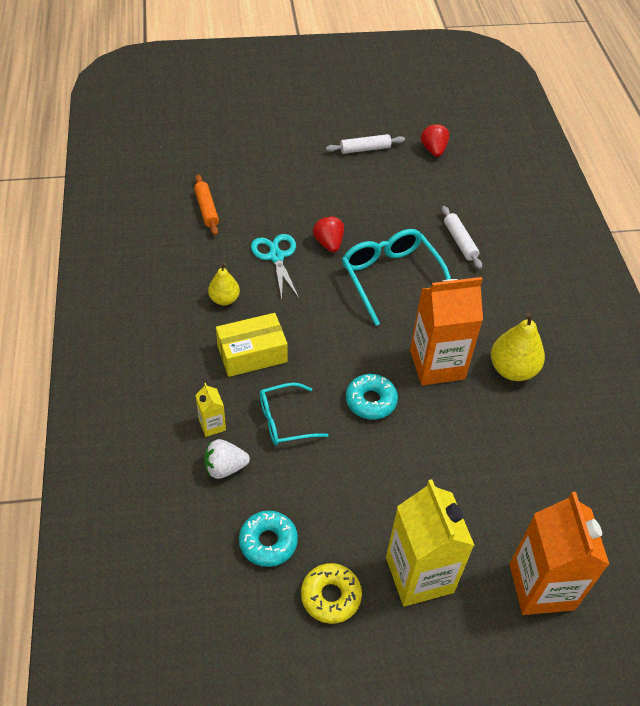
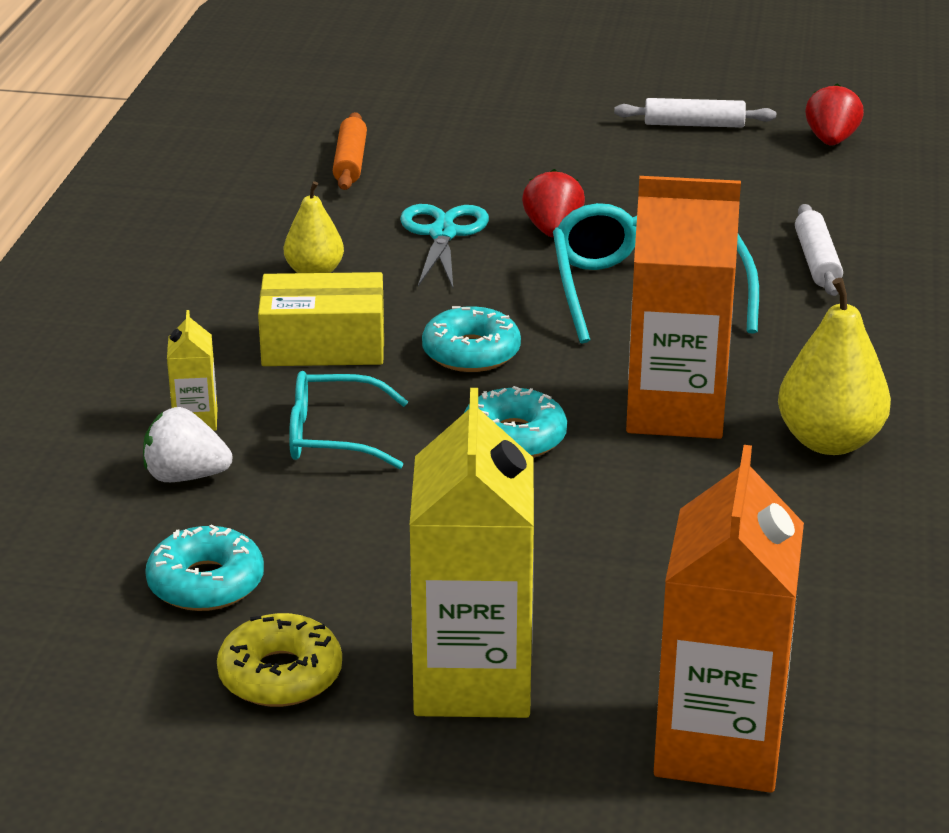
camera: 20 degrees right, 20 degrees down
(326, 343) = (471, 352): none -> turquoise donut

